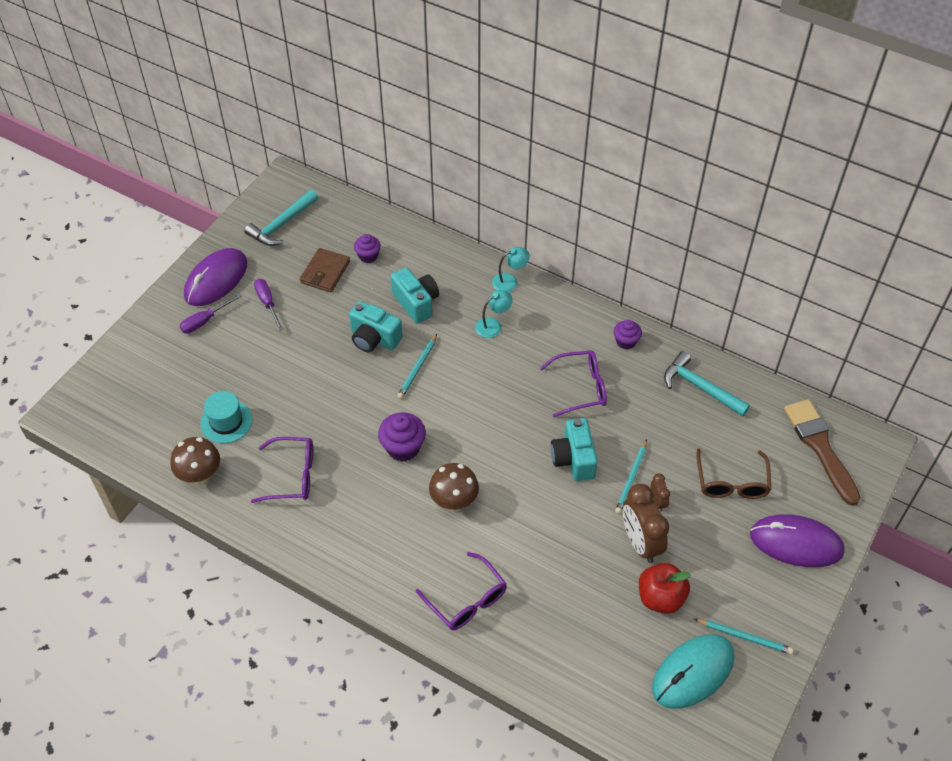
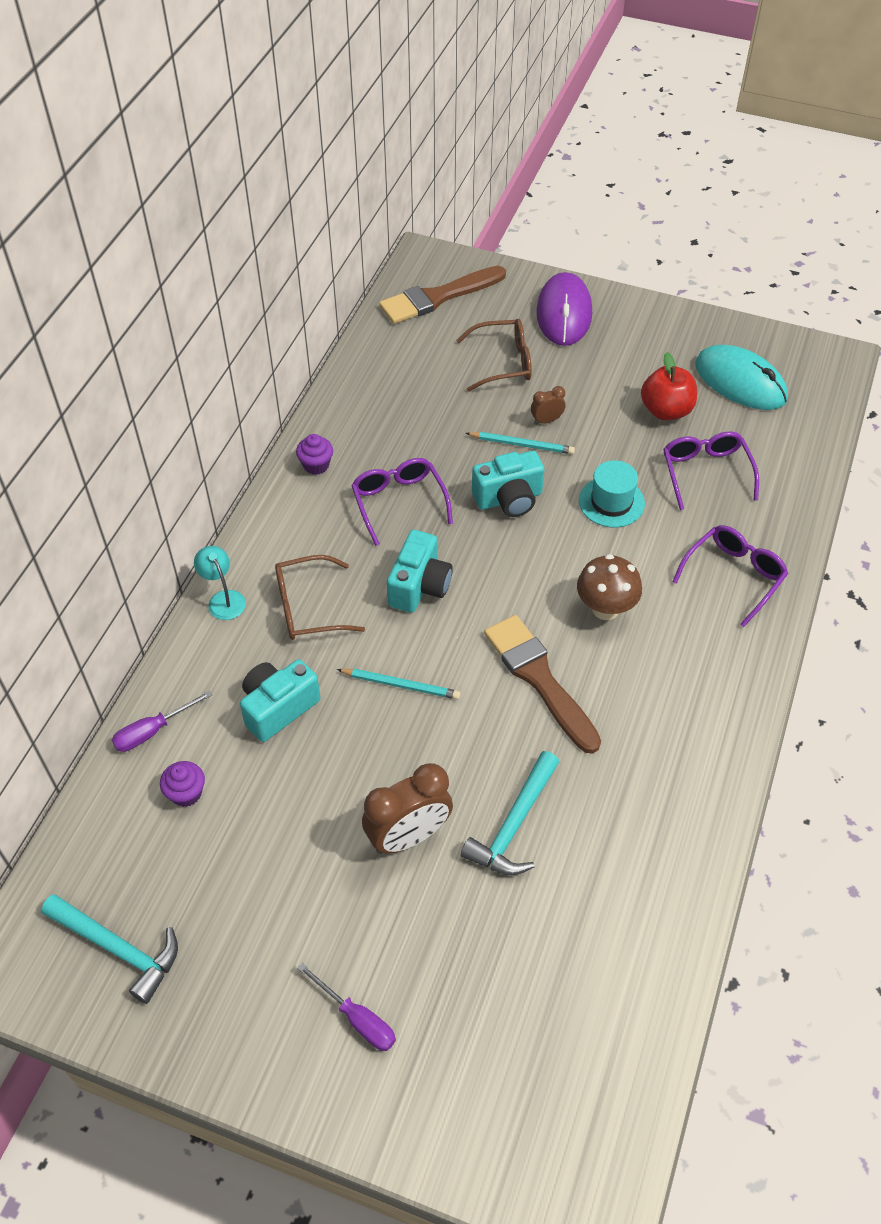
camera: 100 degrees left, 0 degrees up
(200, 475) = (658, 932): brown mushroom -> none
(216, 280) = (260, 1028): purple mouse -> none
(226, 422) = (553, 922): turquoise hat -> turquoise hat (611, 502)
(267, 303) = (304, 924): purple screwdriver -> purple screwdriver (152, 731)
(292, 475) = (621, 805): purple glasses -> purple glasses (706, 473)
(325, 272) = (227, 850): brown wallet -> none
(374, 338) = (355, 751): turquoise camera -> turquoise camera (419, 586)
(403, 447) = (539, 678): purple cupcake -> brown brush
(493, 325) = (308, 607): turquoise lamp -> brown glasses
(640, 542) = (604, 431): brown clock -> brown clock (408, 836)
(700, 387) = (376, 393): turquoise hammer -> turquoise hammer (514, 824)
(744, 637) = (685, 347): turquoise pencil -> none

